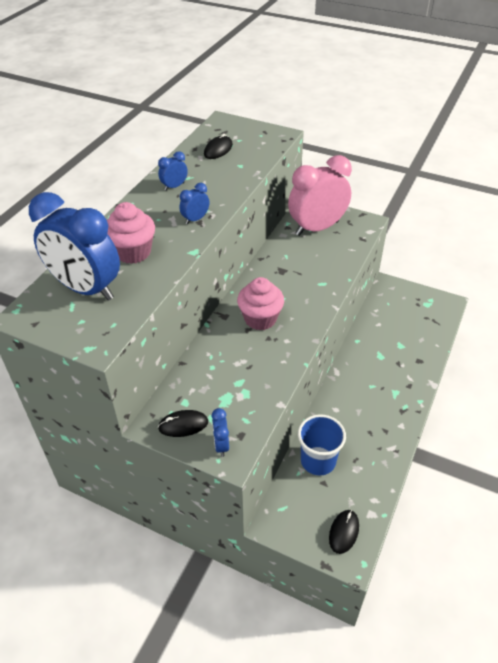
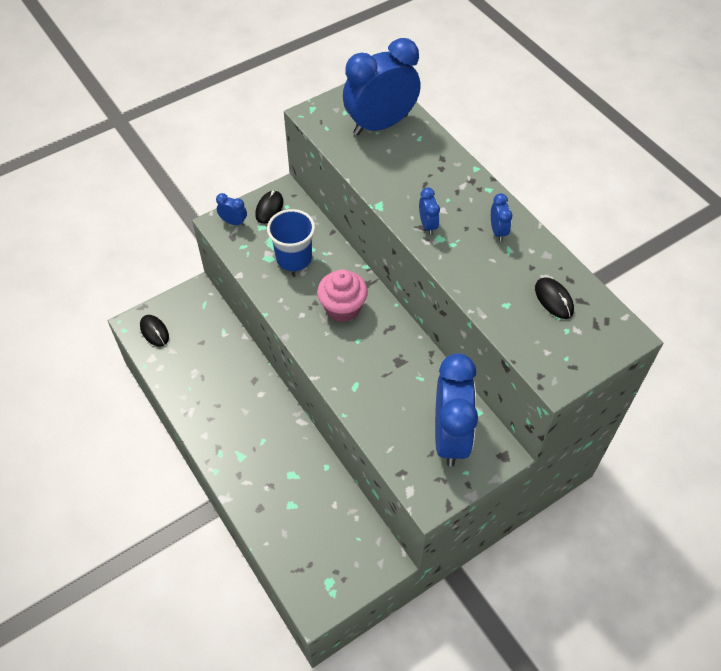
camera: 120 degrees right, 10 degrees up
(133, 252) = (408, 166): pink cupcake -> none
(317, 228) = (450, 436): pink clock -> blue clock
(318, 461) = (222, 349): blue cup -> blue cup (294, 258)

